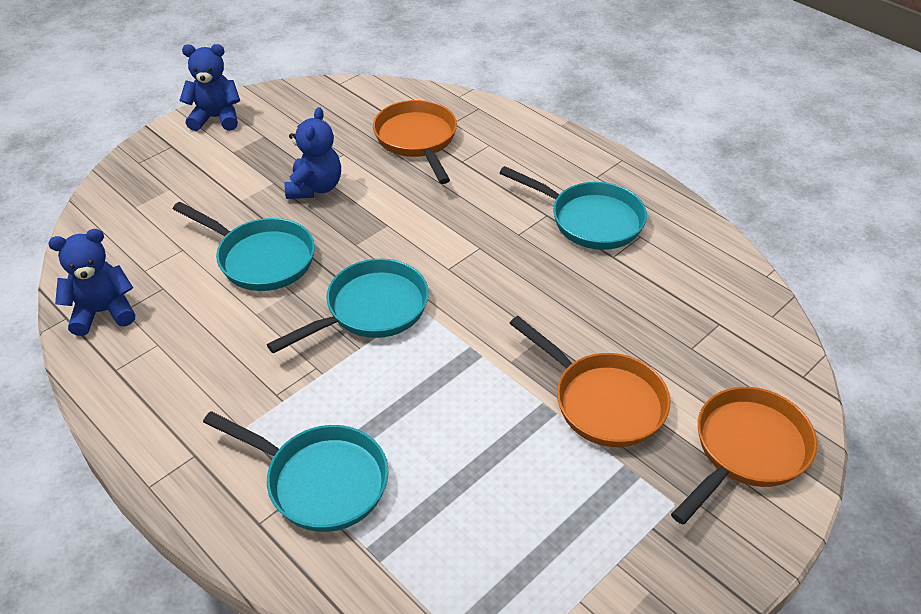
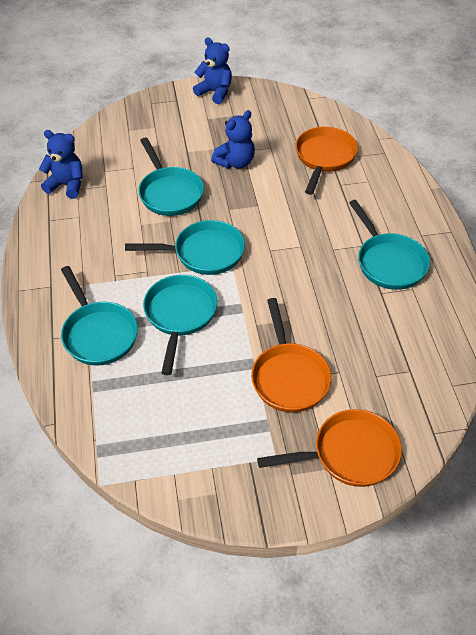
camera: 35 degrees right, 5 degrees up
(408, 399) = (180, 315): none -> turquoise pan

